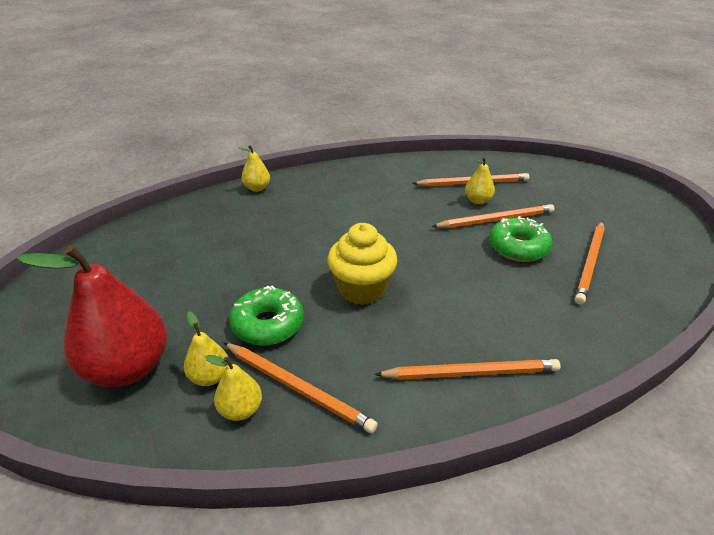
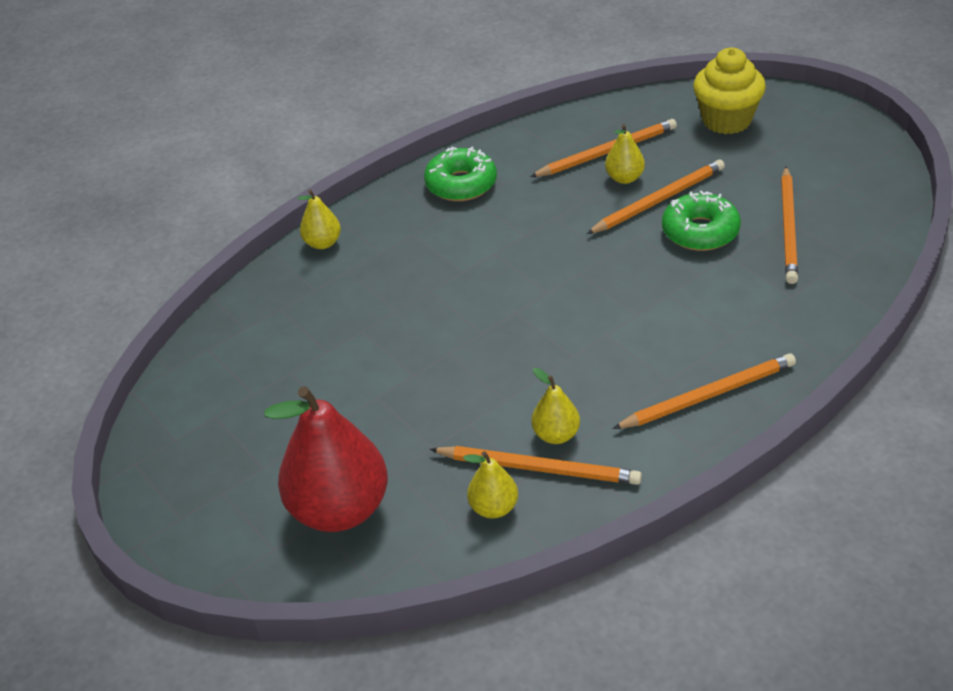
camera: 15 degrees left, 5 degrees up
(210, 377) = (438, 488): yellow pear -> yellow pear (556, 435)
(268, 324) = (462, 414): green donut -> green donut (461, 184)
(361, 289) = (544, 341): yellow cupcake -> yellow cupcake (726, 120)

